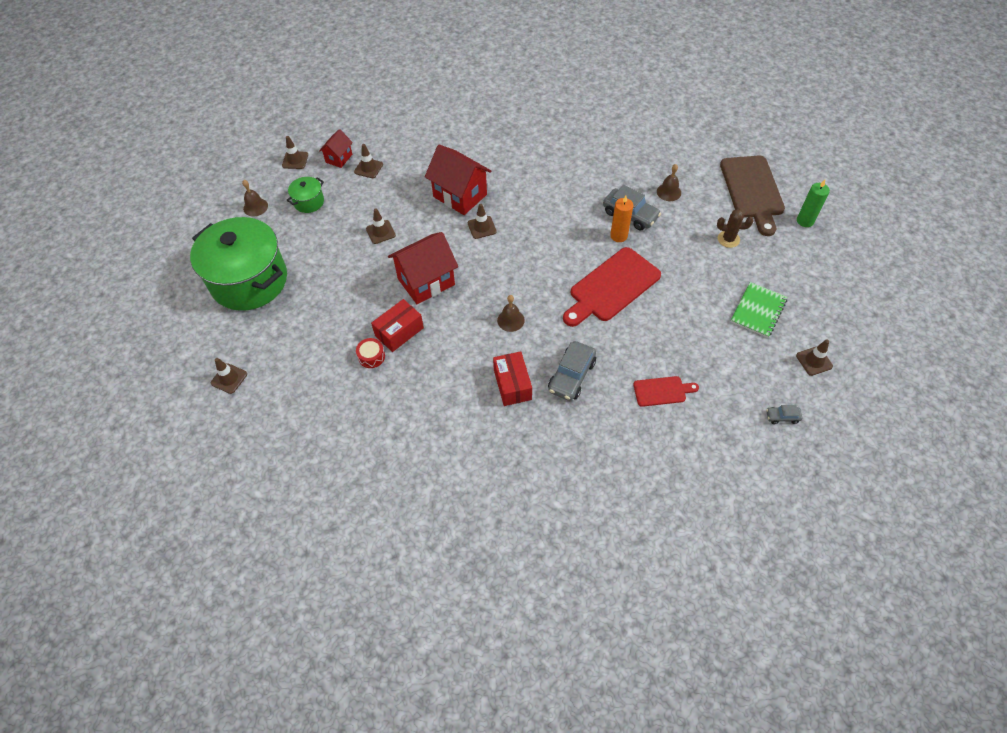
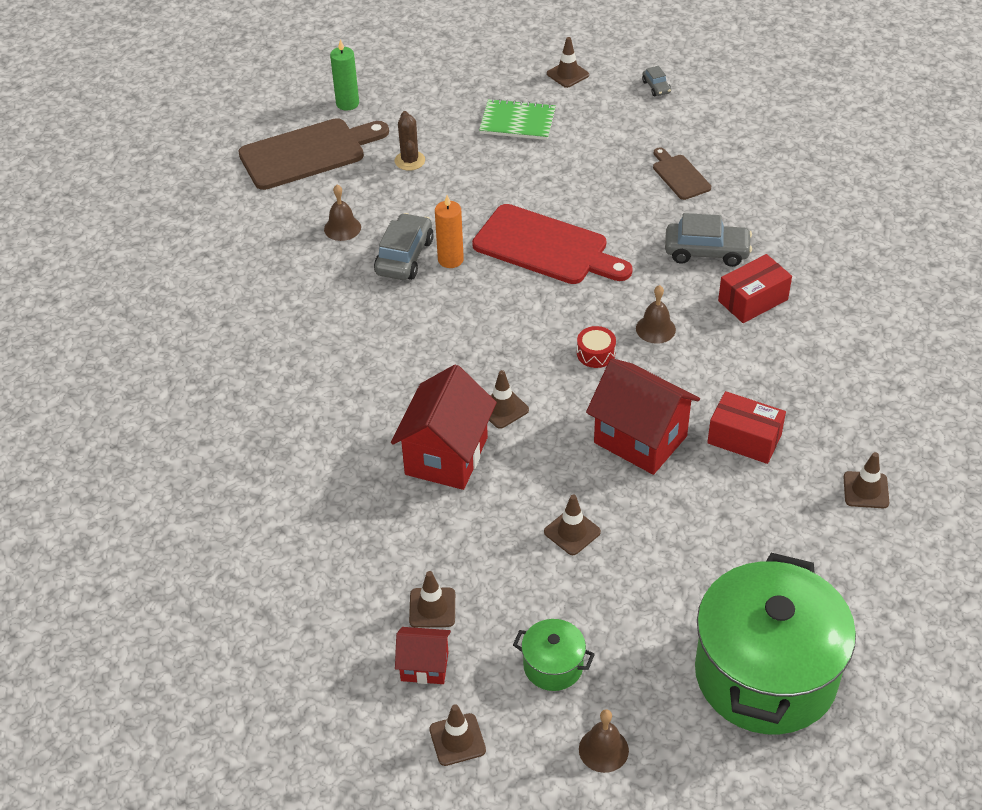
camera: 110 degrees left, 10 degrees down
(229, 378) = (947, 610): brown traffic cone -> brown traffic cone (866, 490)
(371, 356) = (802, 454): red drum -> red drum (596, 353)
(662, 391) = (679, 175): red cutting board -> brown cutting board

